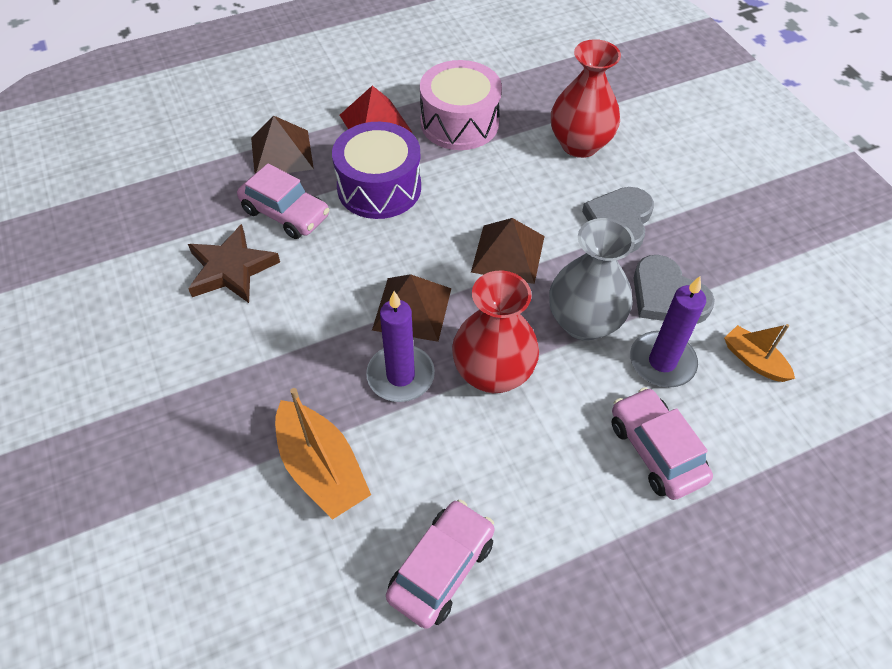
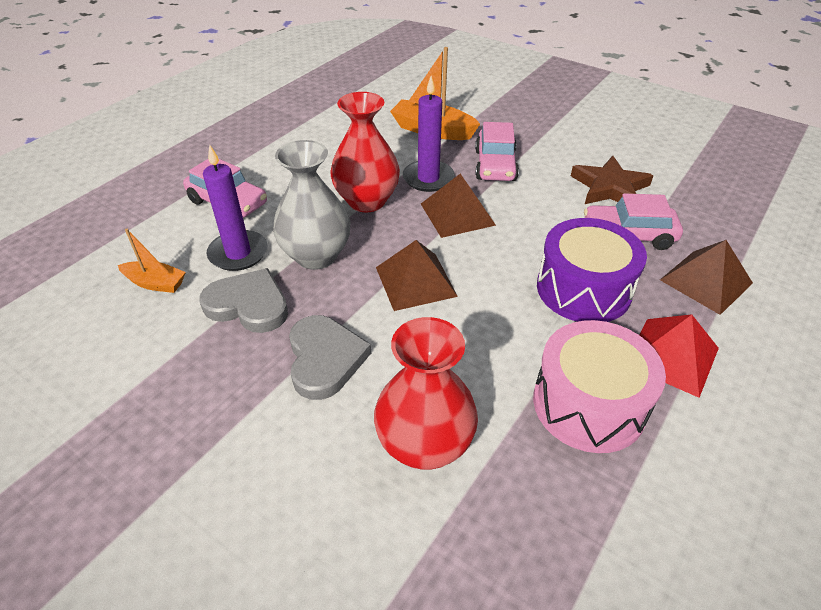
camera: 150 degrees right, 10 degrees down
(441, 568) = (335, 122): pink car -> pink car (495, 165)

